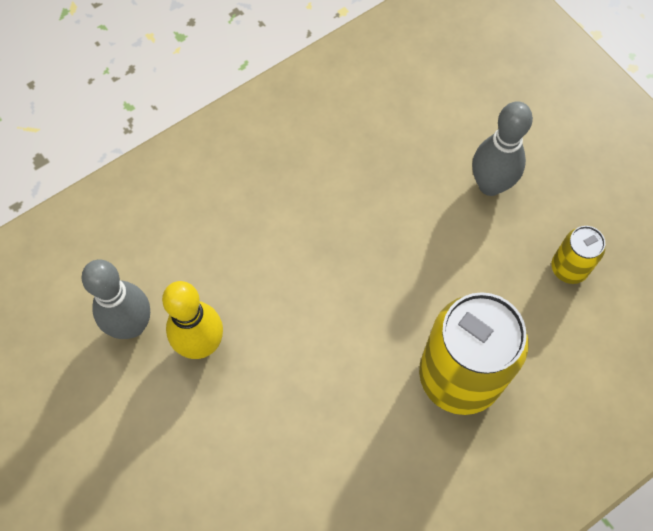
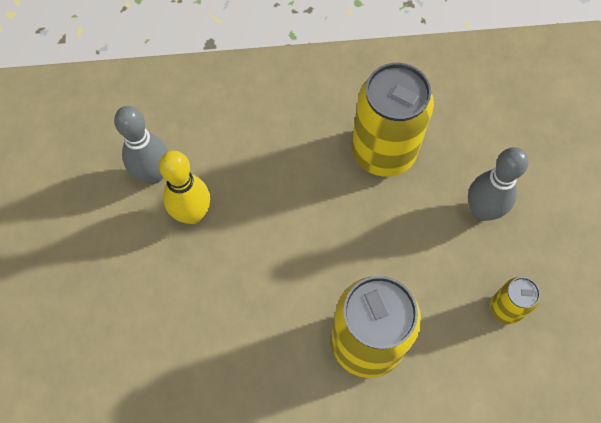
camera: 30 degrees right, 0 degrees up
(360, 175) = (383, 152): none -> yellow can

